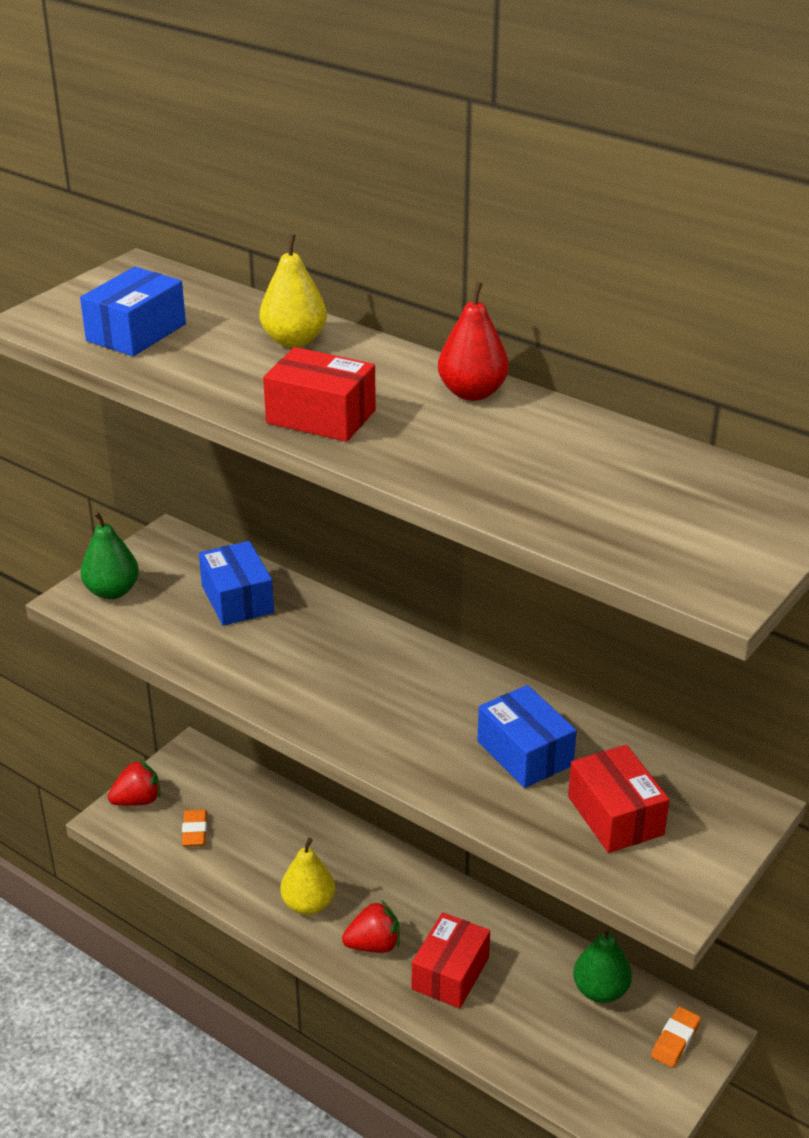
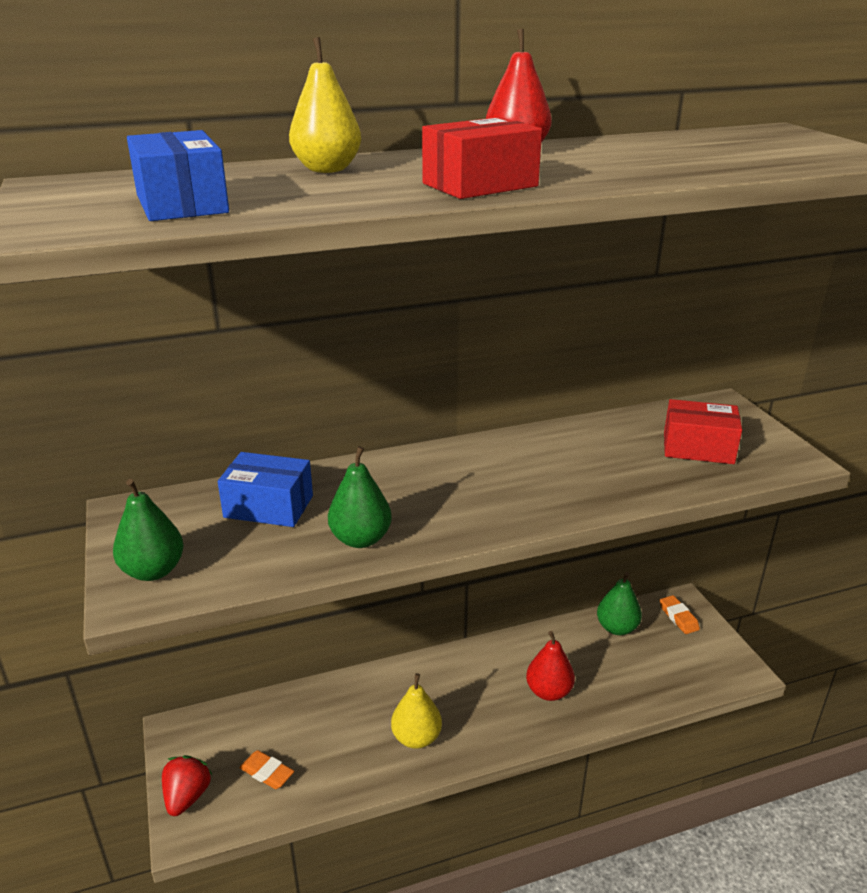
camera: 55 degrees left, 5 degrees down
(239, 667) = (361, 539): none -> green pear
(373, 945) = (489, 720): red strawberry -> none
(450, 973) = (549, 691): red box -> red pear
(524, 753) = (604, 455): blue box -> none

